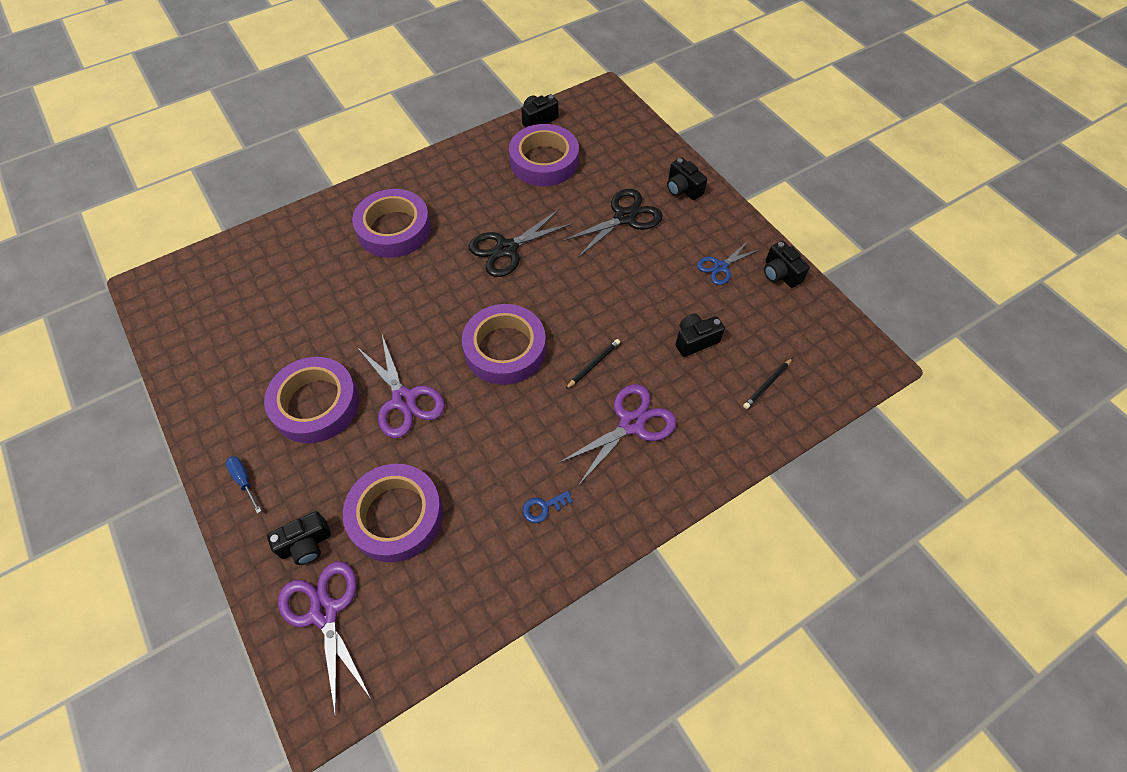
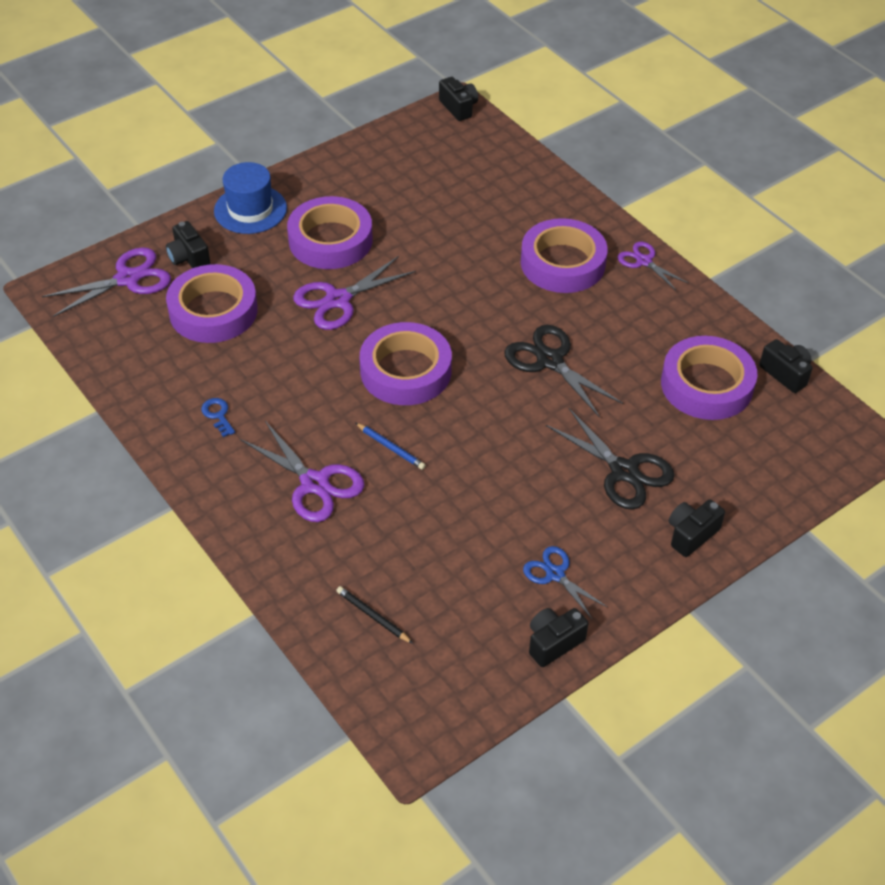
camera: 85 degrees right, 10 degrees down
(244, 481) = (250, 209): blue screwdriver -> blue hat
(404, 178) = (644, 261): none -> purple scissors
(593, 364) = (391, 448): black pencil -> blue pencil
(695, 340) = (432, 544): black camera -> black camera (459, 108)

